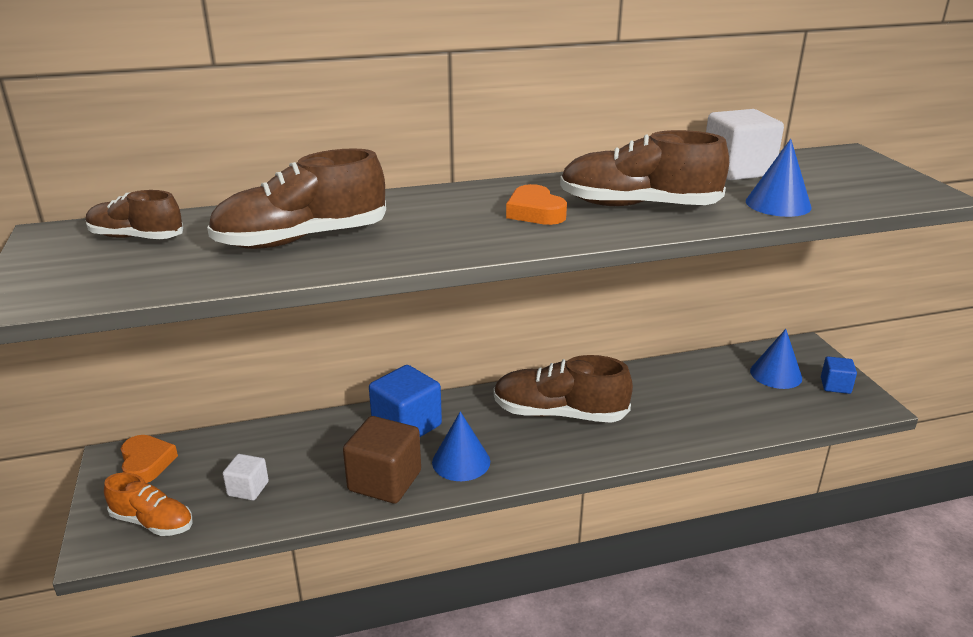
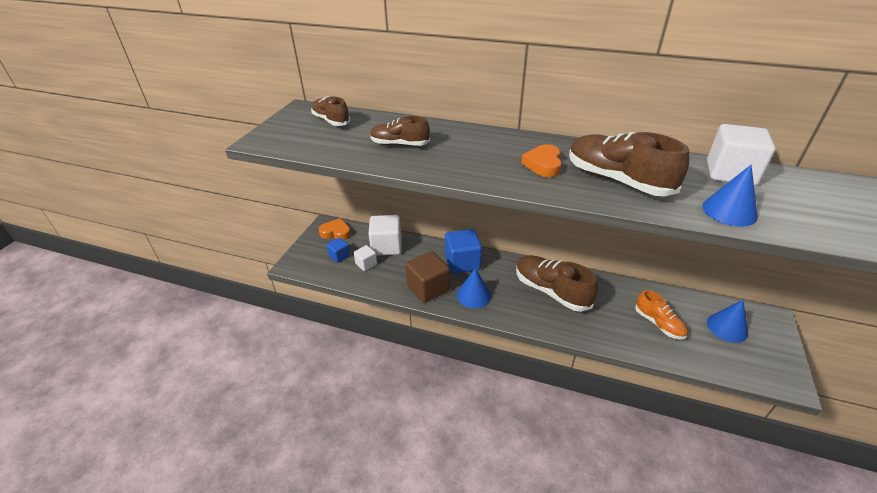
camera: 35 degrees right, 10 degrees up
(146, 463) = (336, 232): orange heart -> orange heart turned 90 degrees counterclockwise
(153, 522) = (318, 262): orange shoe -> orange shoe (658, 324)
(262, 449) = (386, 246): none -> white cube
(302, 239) = (399, 144): brown shoe -> brown shoe, size x0.60
(835, 386) = (769, 355): blue cube -> blue cube (339, 256)

